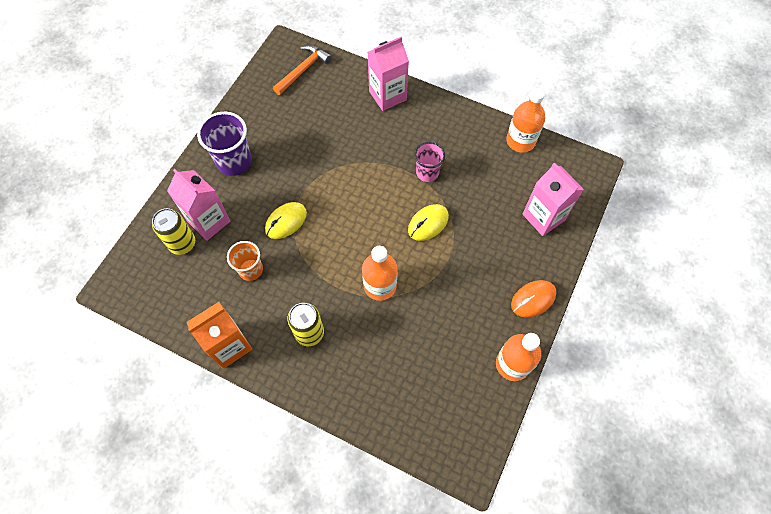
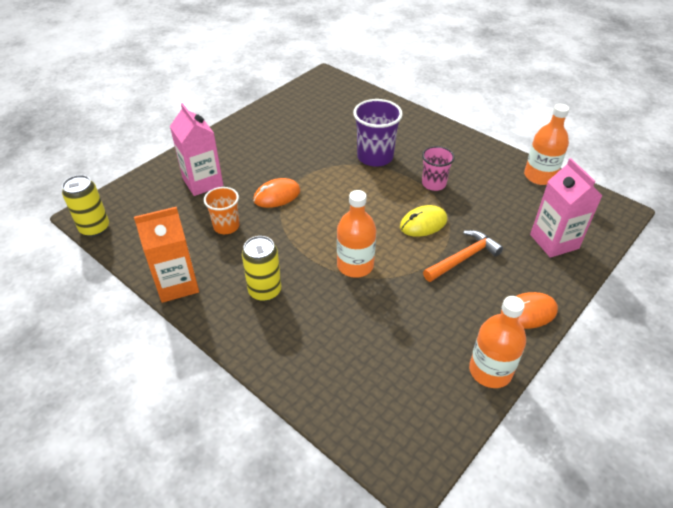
camera: 15 degrees right, 20 degrees down
(182, 243) = (170, 194): yellow can -> yellow can (95, 228)
(234, 161) = (246, 144): purple cup -> purple cup (375, 157)
(286, 221) = (277, 195): yellow mouse -> orange mouse
(303, 70) = (335, 94): orange hammer -> orange hammer (463, 258)
(387, 95) = (410, 122): pink carton -> none

